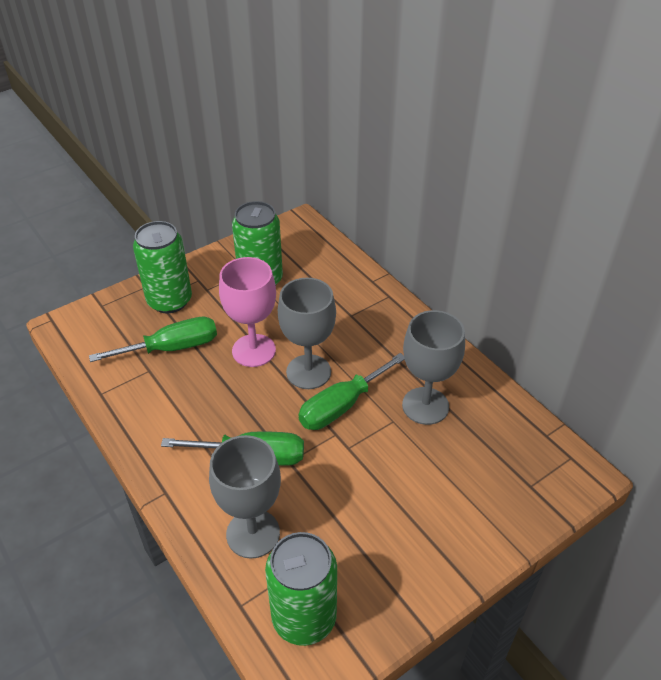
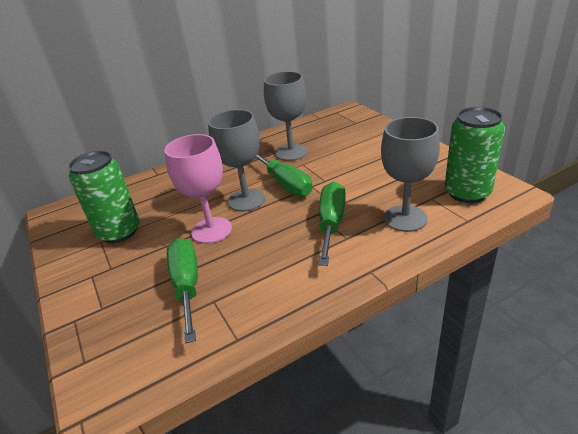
camera: 80 degrees left, 10 degrees down
(169, 301) = (112, 295): green can -> none

